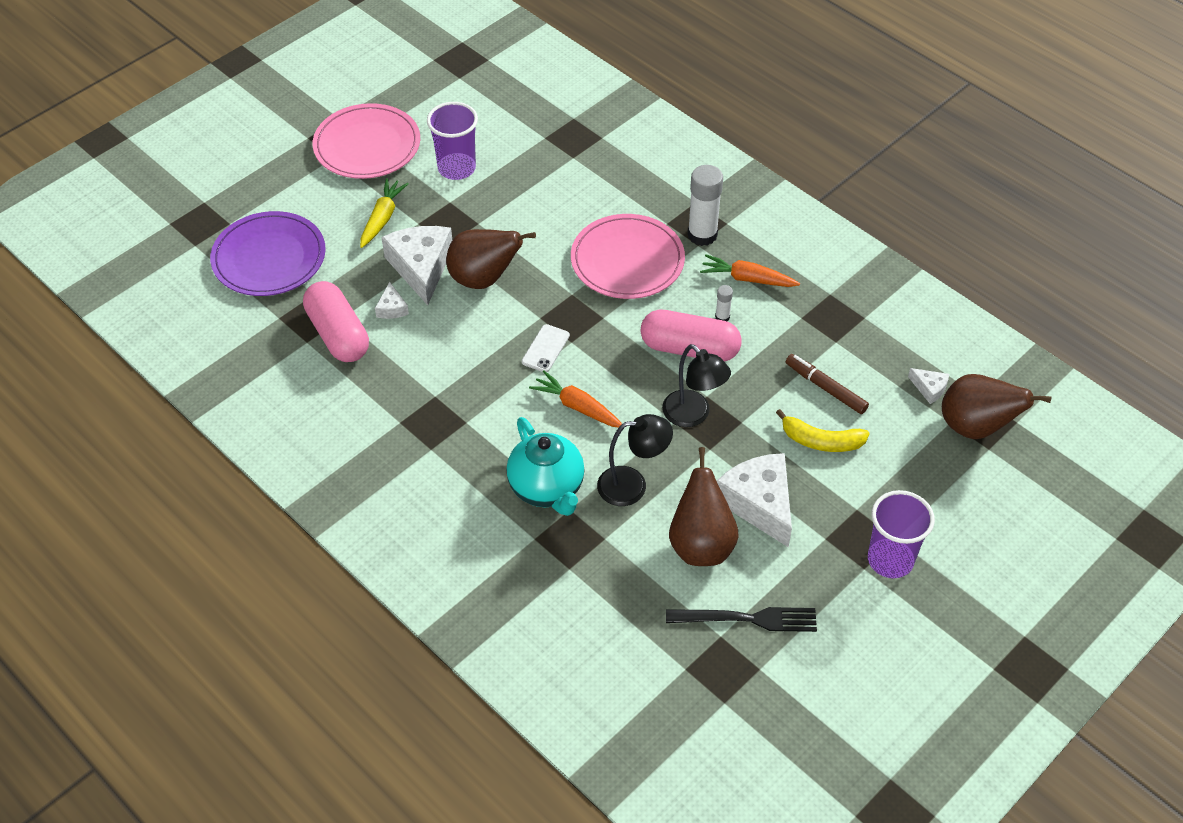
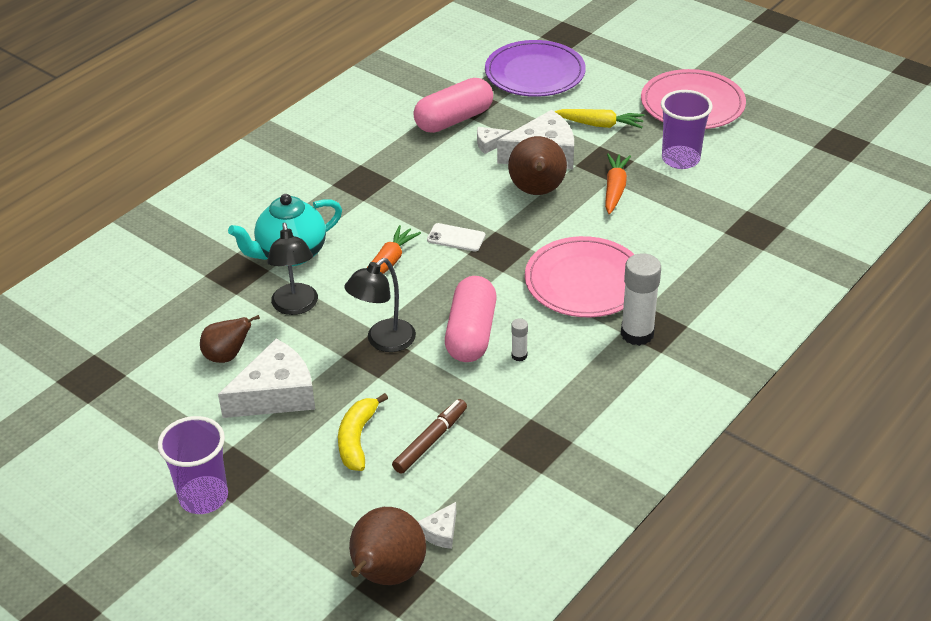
camera: 85 degrees right, 10 degrees down
(701, 544) = (227, 356): brown pear -> brown pear, size x0.63
(747, 279) = (579, 372): orange carrot -> orange carrot (615, 189)
(747, 619) = (142, 392): black fork -> none

